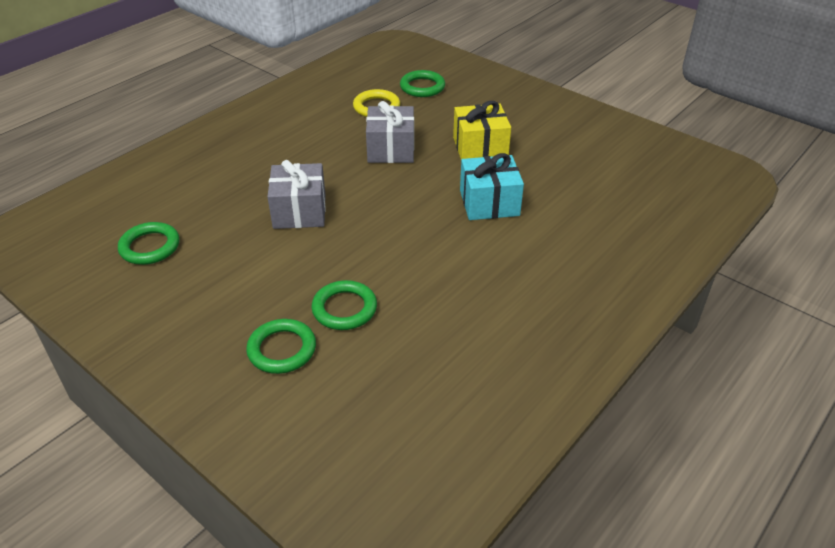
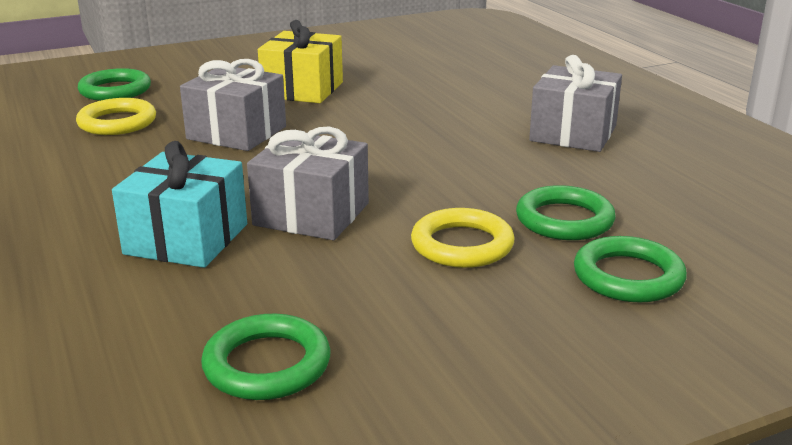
camera: 65 degrees left, 15 degrees down
(290, 275) = (462, 245): none -> yellow ring
(489, 203) = (419, 107): turquoise gift -> turquoise gift (186, 239)
(494, 284) = (573, 133): none -> grey gift

